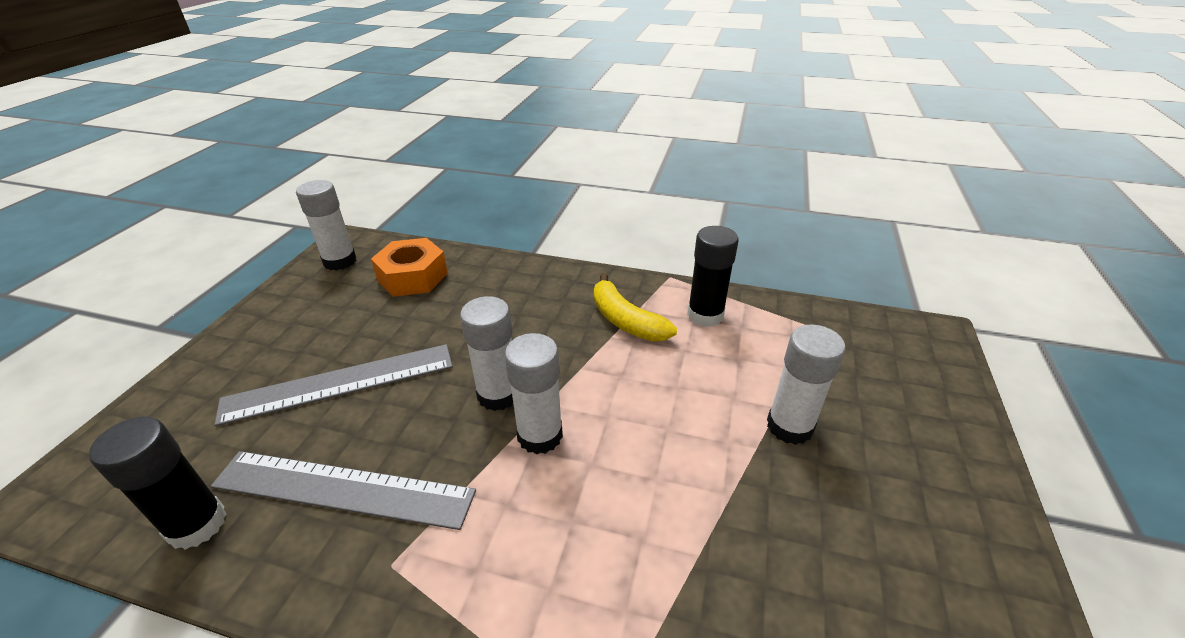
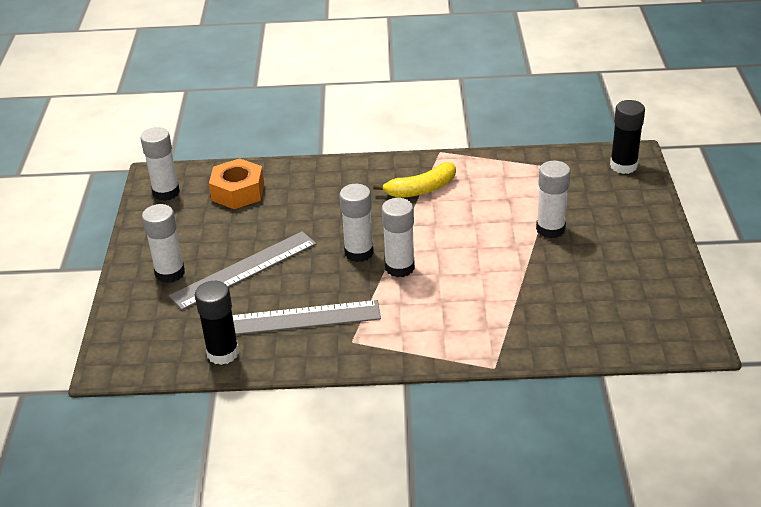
camera: 15 degrees left, 0 degrees up
(253, 364) = (170, 273): none -> white glue stick
(625, 320) = (421, 189): yellow banana -> yellow banana turned 60 degrees counterclockwise
(705, 315) = (476, 174): black glue stick -> black glue stick (623, 166)

